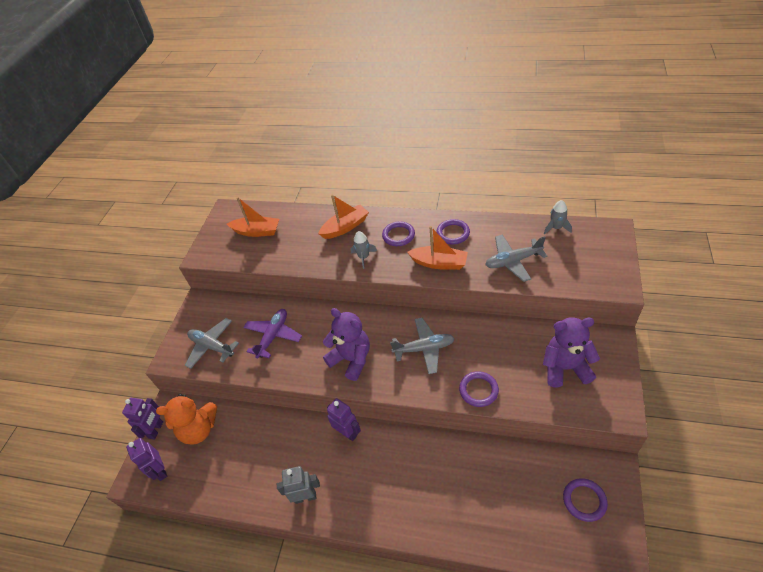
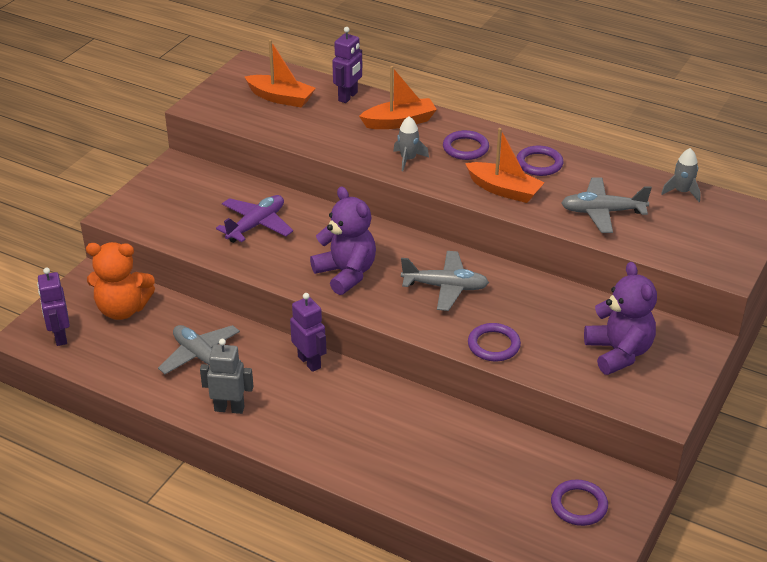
camera: 10 degrees right, 10 degrees down
(156, 430) = (68, 296): purple robot -> purple robot (348, 97)
(212, 346) = (174, 215): grey plane -> grey plane (201, 357)
(565, 368) = (618, 353): purple teddy bear -> purple teddy bear turned 60 degrees clockwise

